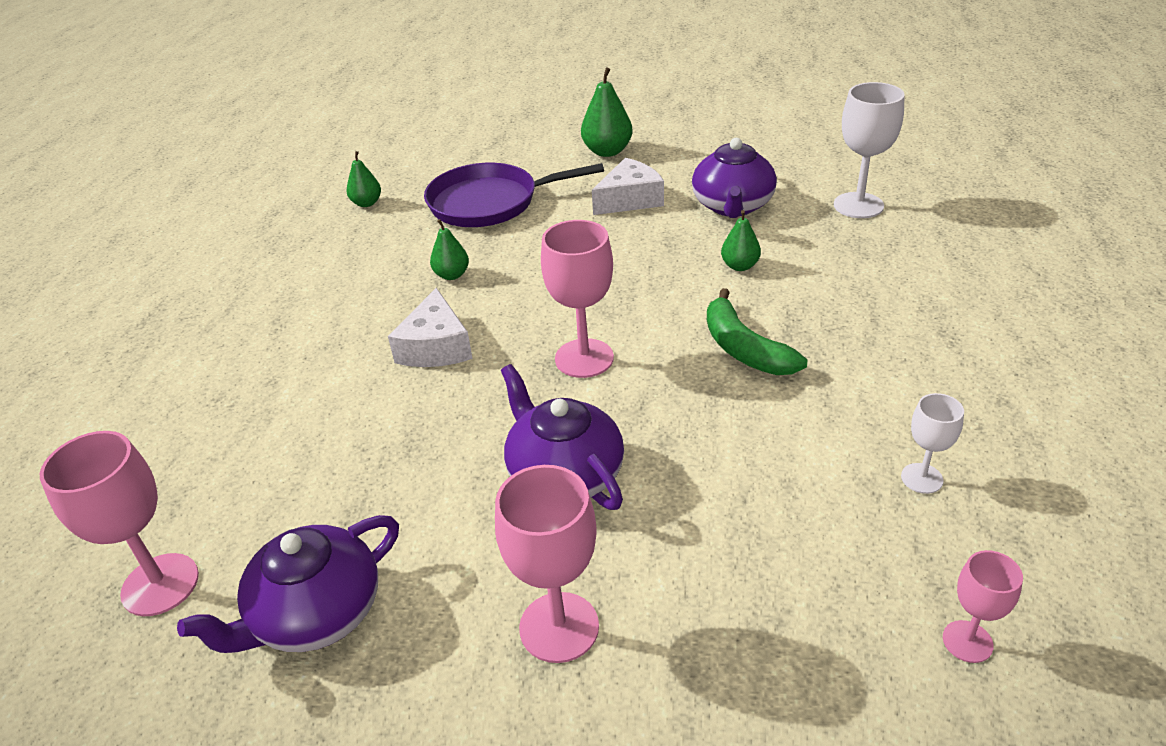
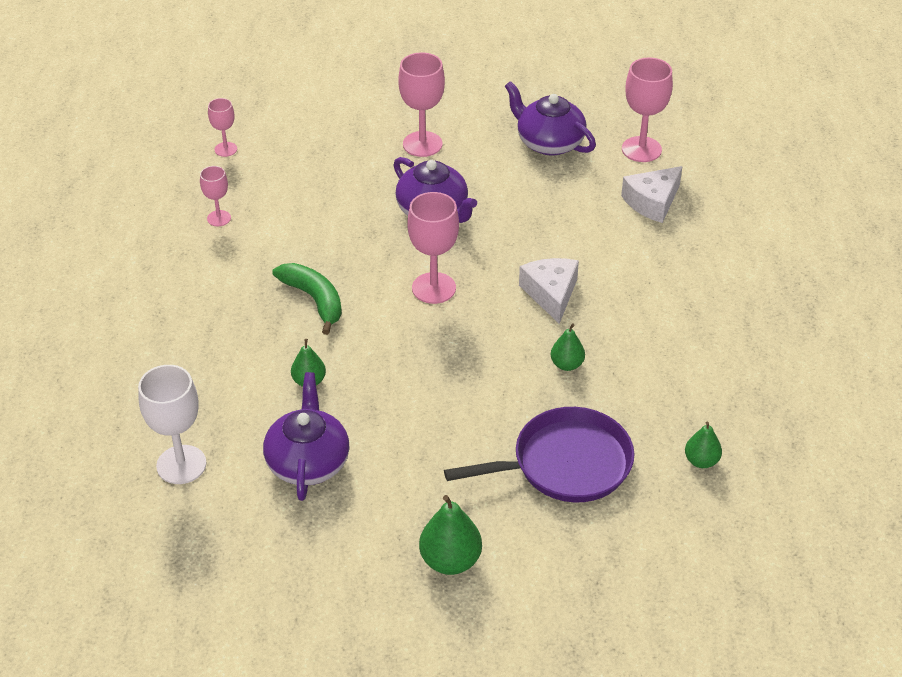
camera: 170 degrees right, 5 degrees up
(315, 614) = (549, 142): purple teapot -> purple teapot turned 90 degrees counterclockwise
(630, 199) = (415, 471): white cheese -> white cheese (652, 202)
(921, 478) = (219, 218): white goblet -> pink goblet

